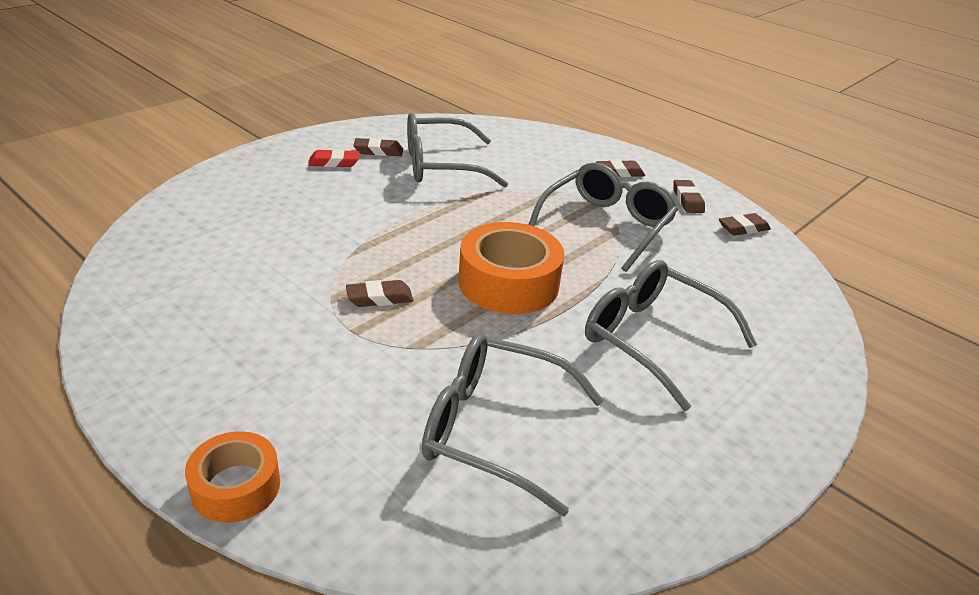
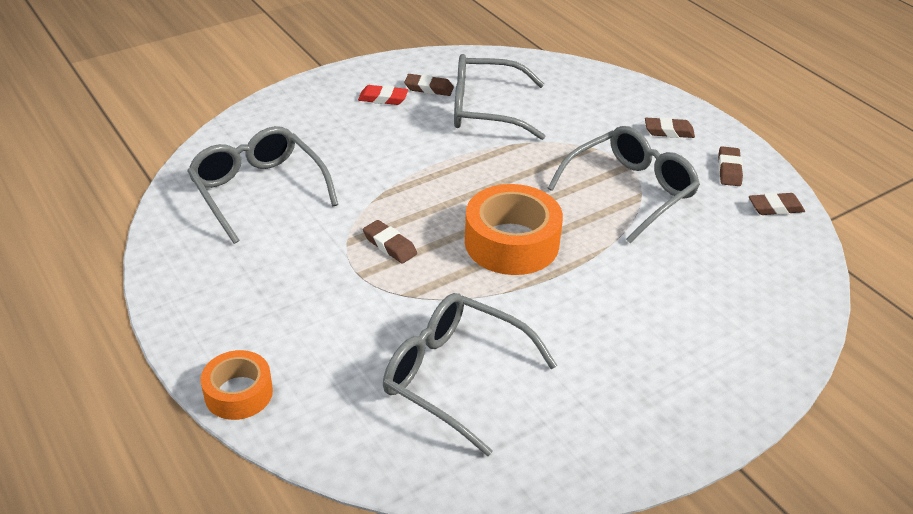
camera: 15 degrees right, 5 degrees up
(379, 298) = (389, 245): brown eraser -> brown eraser turned 45 degrees clockwise
(652, 339) = (628, 314): grey glasses -> grey glasses (258, 190)

